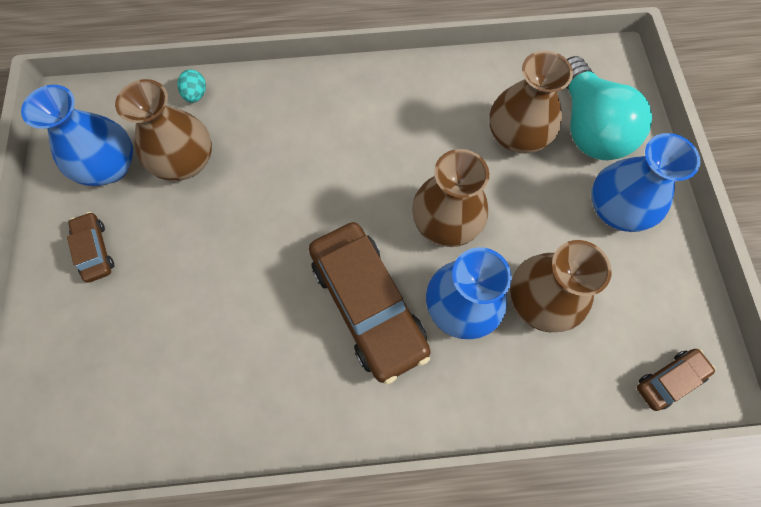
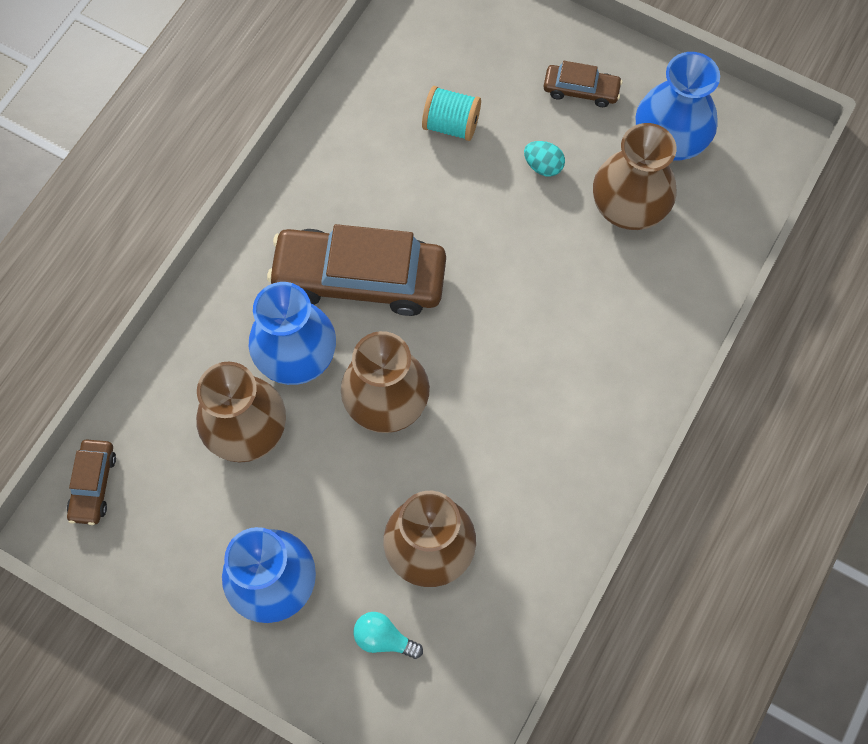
camera: 125 degrees right, 0 degrees up
(184, 328) = (451, 125): none -> turquoise spool
(196, 94) = (711, 257): turquoise egg -> turquoise egg (543, 166)
(588, 127) = (384, 638): turquoise light bulb -> turquoise light bulb, size x0.42

